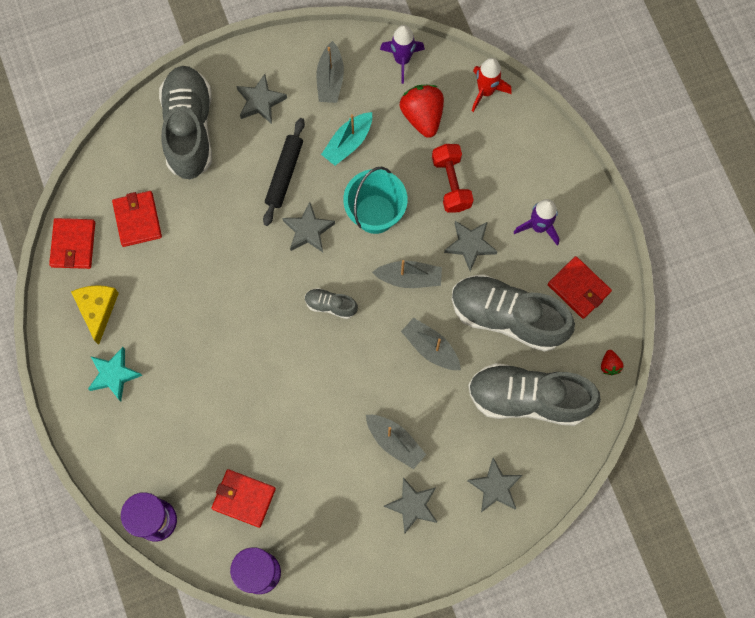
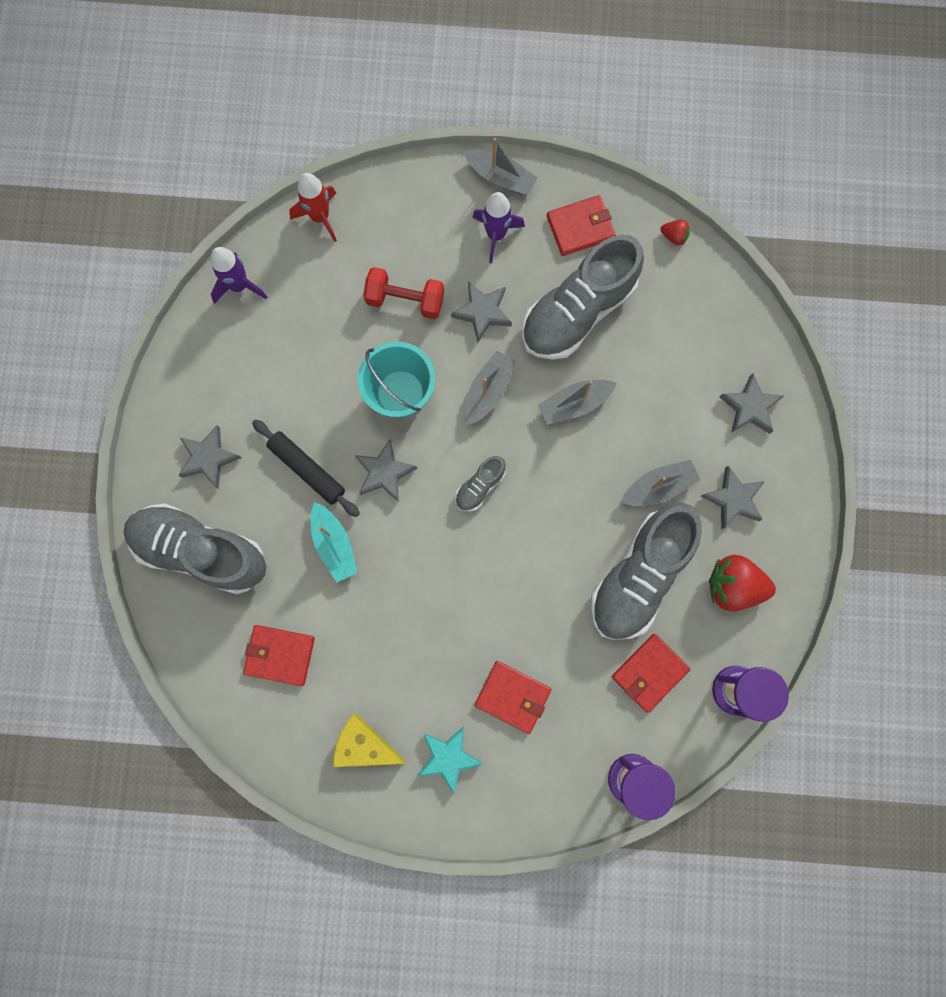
camera: 65 degrees left, 5 degrees up
(73, 244) = (273, 741): red wallet -> red wallet (512, 696)
(330, 79) = (222, 371): grey boat -> grey boat (500, 177)
(348, 143) = (305, 385): turquoise boat -> turquoise boat (334, 544)
(422, 116) = (314, 294): red strawberry -> red strawberry (733, 586)
(528, 398) = (672, 331): grey shoe -> grey shoe (639, 576)

